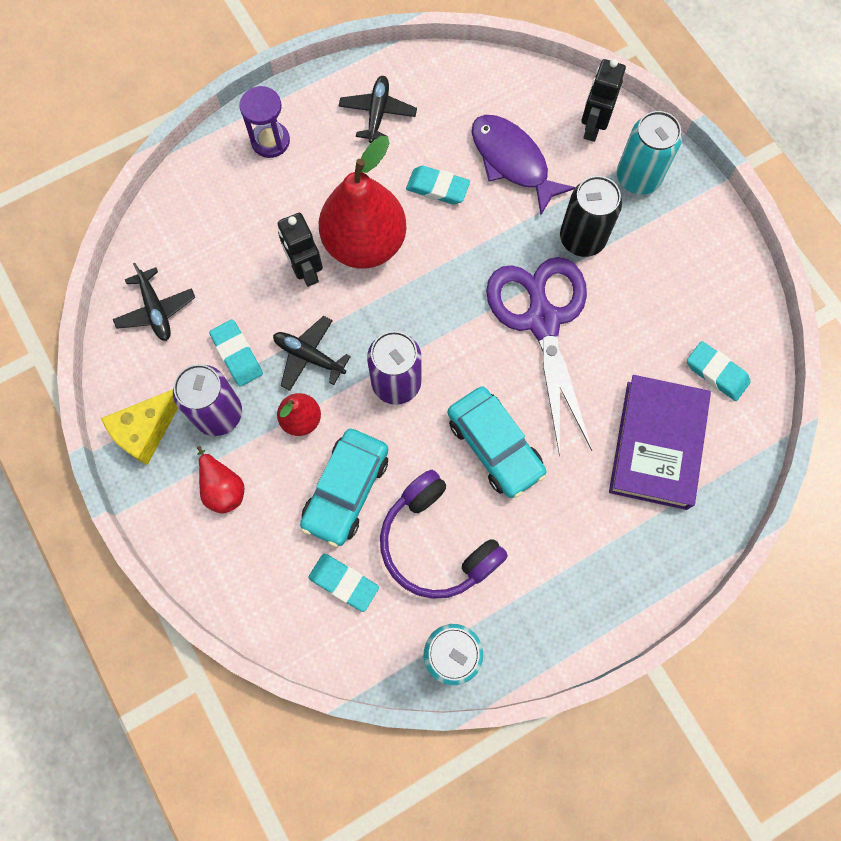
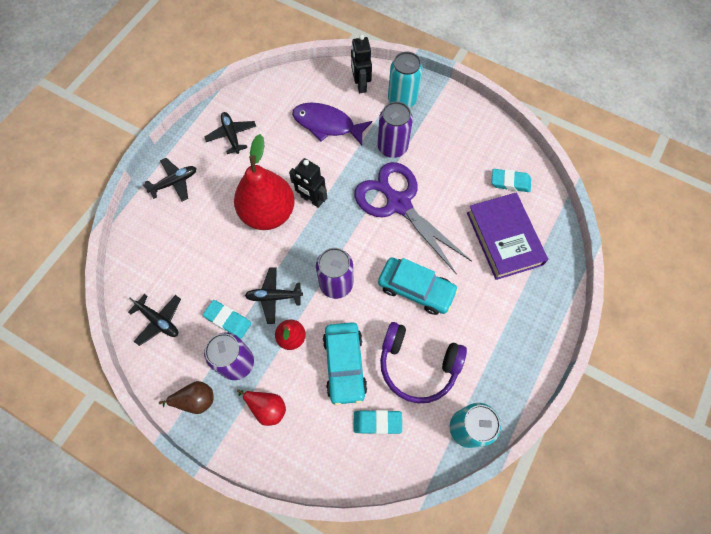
camera: 30 degrees left, 5 degrees down
(146, 430) = (195, 400): yellow cheese -> brown pear
(270, 141) = (174, 182): purple hourglass -> black plane
(306, 271) = (241, 247): black robot -> black robot (311, 199)
(437, 188) = (293, 160): turquoise eraser -> none
(582, 238) = (392, 147): black can -> purple can

